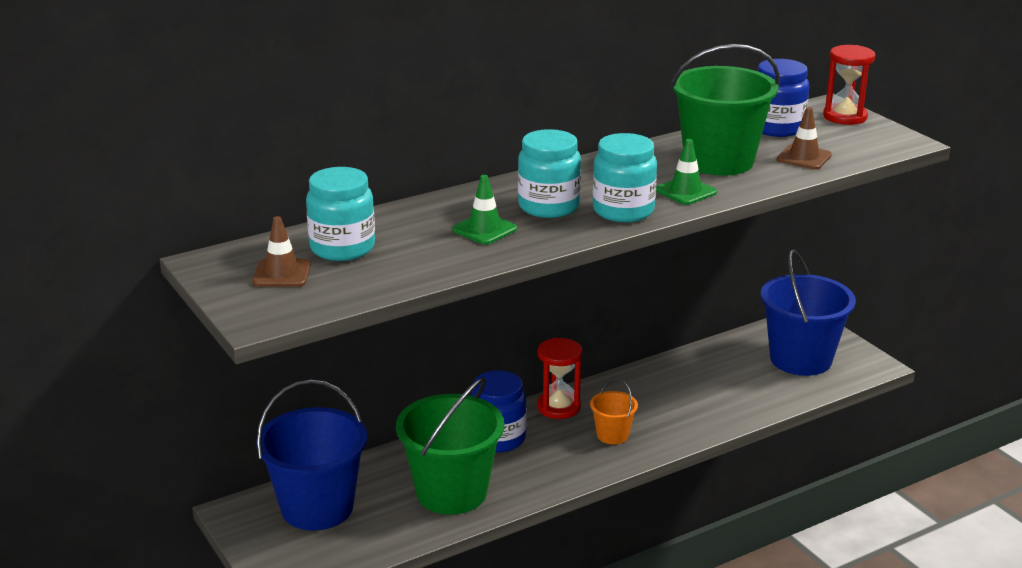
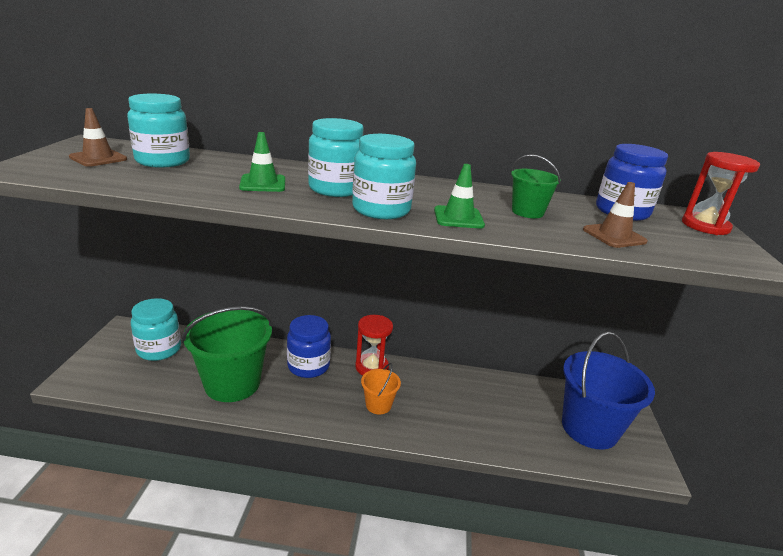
camera: 35 degrees right, 0 degrees up
(317, 508) = (159, 349): blue bucket -> turquoise jar
(719, 161) = (527, 212): green bucket -> green bucket, size x0.48

